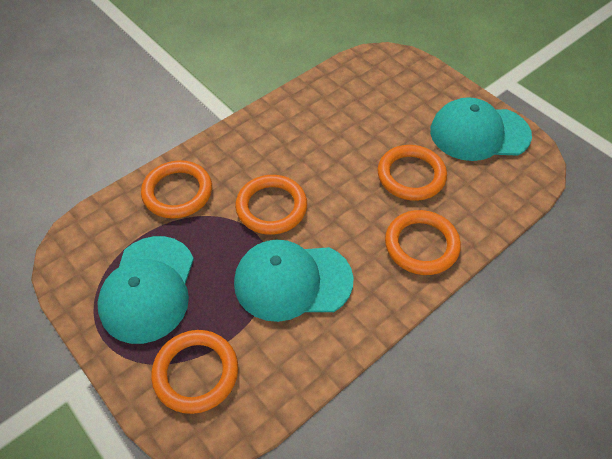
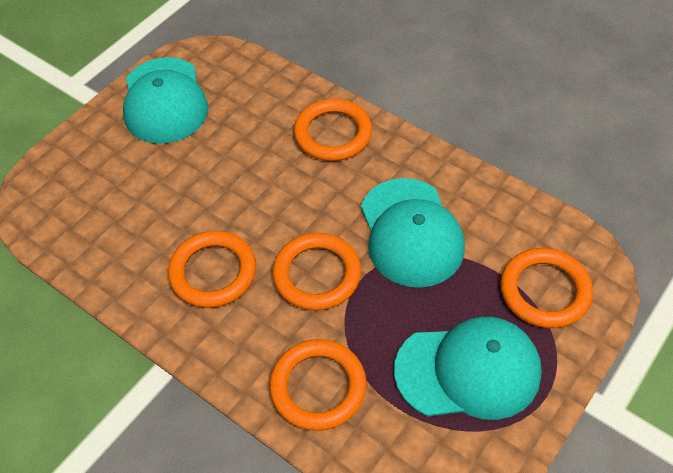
camera: 100 degrees left, 0 degrees up
(411, 175) = (240, 152): orange ring -> orange ring (213, 272)

